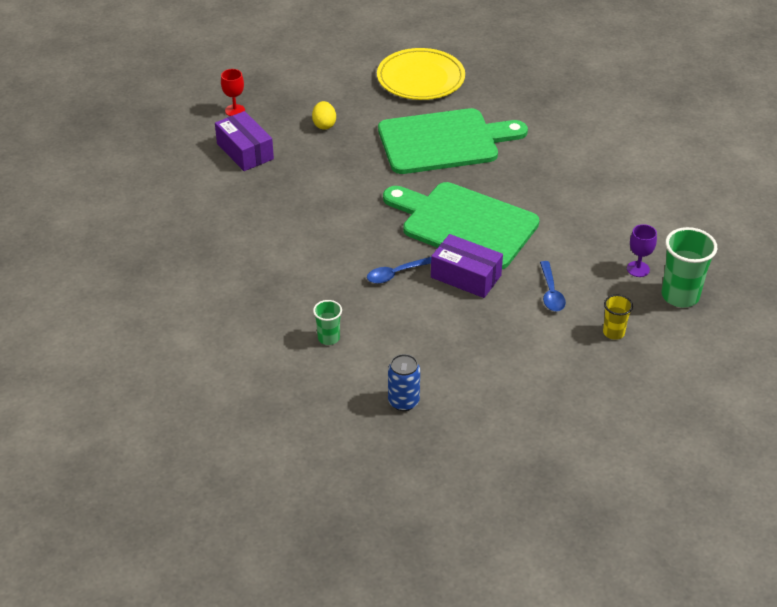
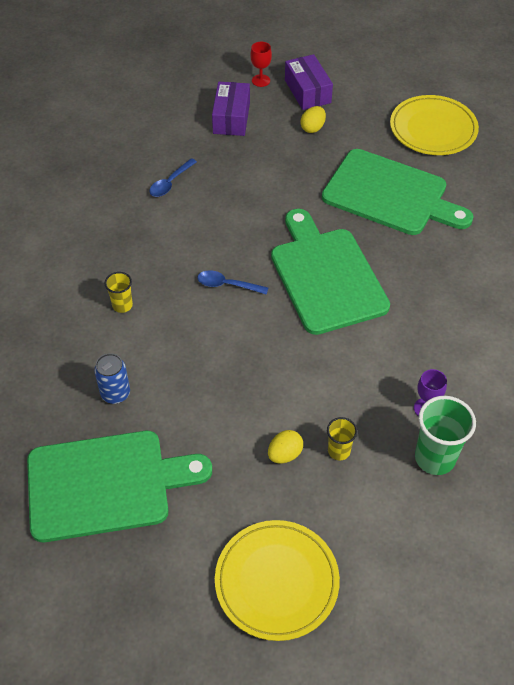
camera: 40 degrees right, 10 degrees up
(328, 338) = (122, 305): green cup -> yellow cup
(466, 276) = (277, 321): purple box -> purple box (307, 91)
(475, 466) = (106, 485): none -> green cutting board
(551, 293) = (327, 380): blue spoon -> blue spoon (170, 183)
(580, 359) = (285, 454): none -> yellow egg
(671, 440) = (276, 581): none -> yellow plate

